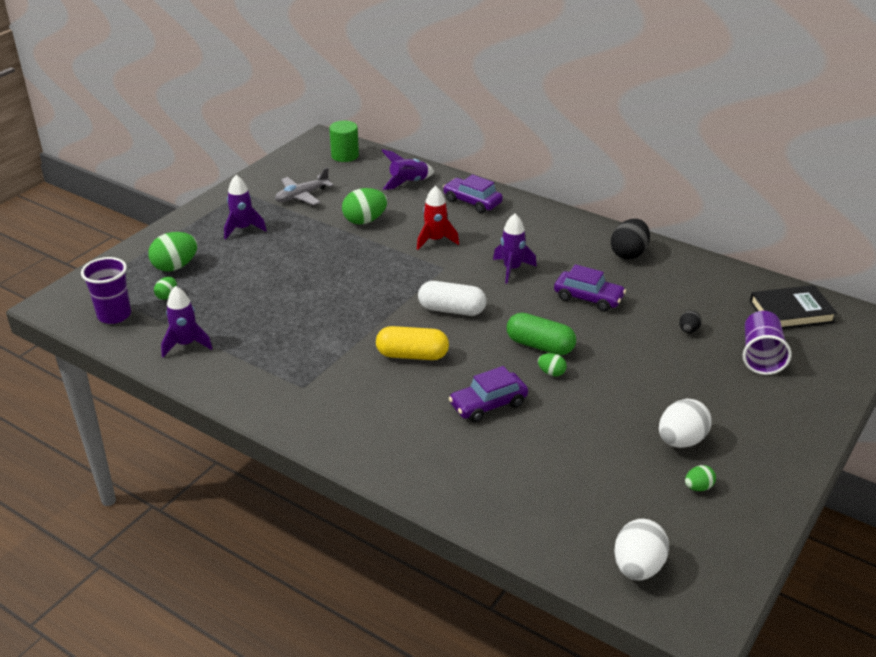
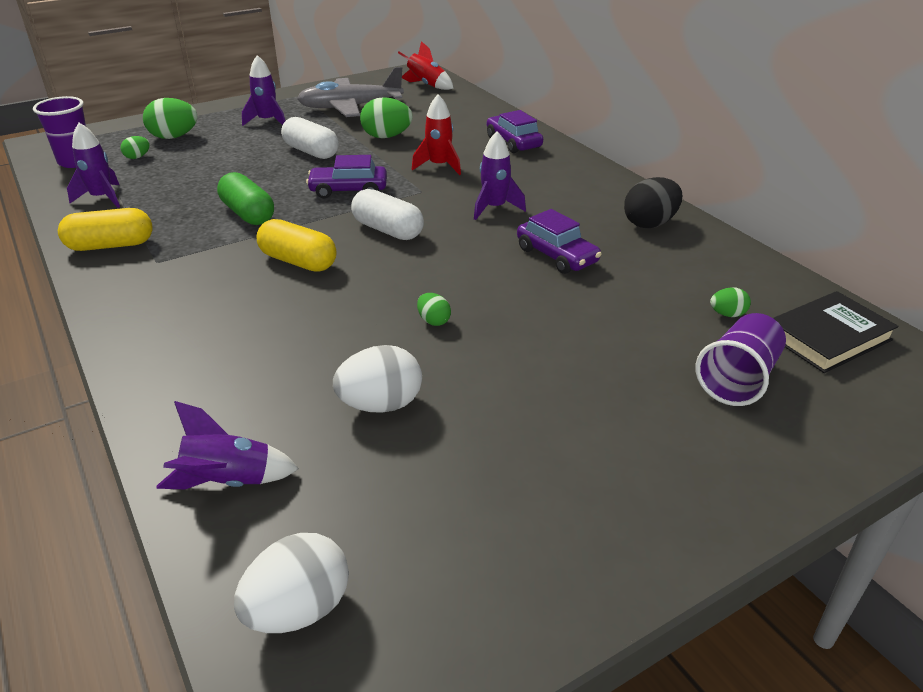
camera: 25 degrees right, 0 degrees up
(248, 384) = (110, 245): none -> yellow capsule
(302, 196) = (350, 107): grey plane -> grey plane, size x1.57
(316, 252) = (311, 152): none -> white capsule
(345, 155) = (426, 85): green cylinder -> red rocket
(408, 183) = (464, 115): purple rocket -> purple rocket (228, 482)
(488, 404) = (324, 333): purple car -> purple car (348, 190)
(540, 346) = (449, 289): green capsule -> green capsule (248, 214)
(681, 441) = (526, 452): white egg -> white egg (380, 405)
(688, 330) = (656, 321): black egg -> none
(698, 487) = (494, 525): green egg -> green egg (727, 314)
(791, 312) = (828, 337): black book -> black book turned 45 degrees counterclockwise

